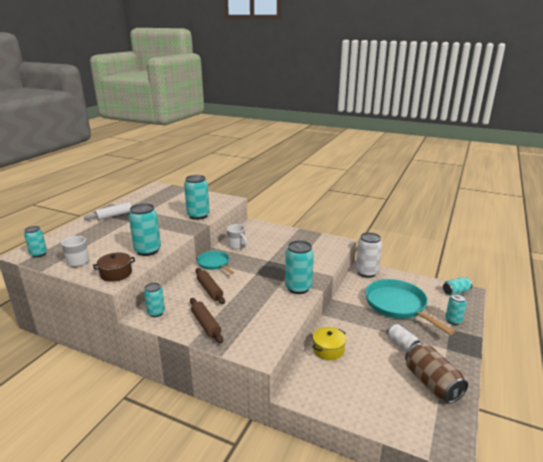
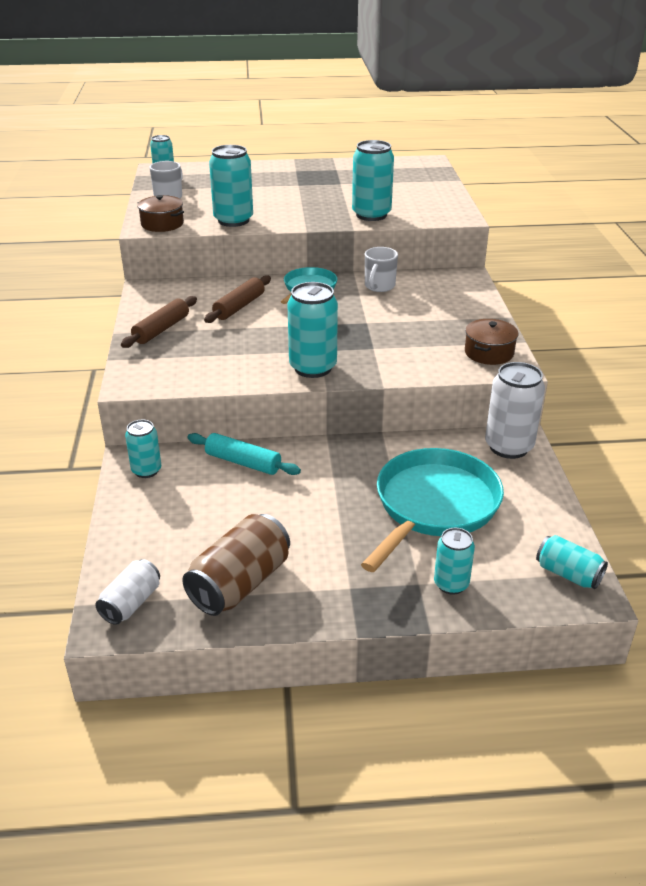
camera: 60 degrees right, 10 degrees up
(114, 215) = (301, 172): white rolling pin -> none
(156, 312) = (159, 292): turquoise can -> turquoise can (146, 470)
(324, 242) = (489, 352): none -> brown pot
(328, 349) = (243, 462): yellow pot -> turquoise rolling pin
(402, 345) = (317, 533): white can -> white can (131, 603)

